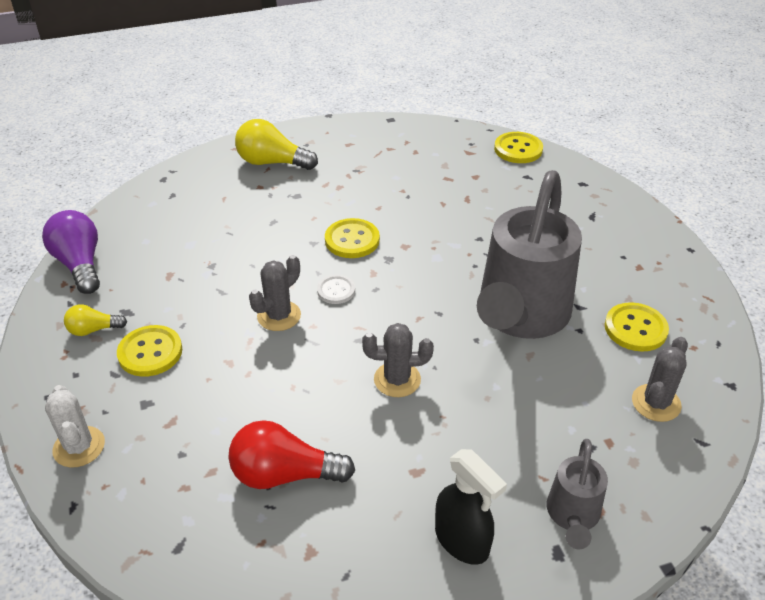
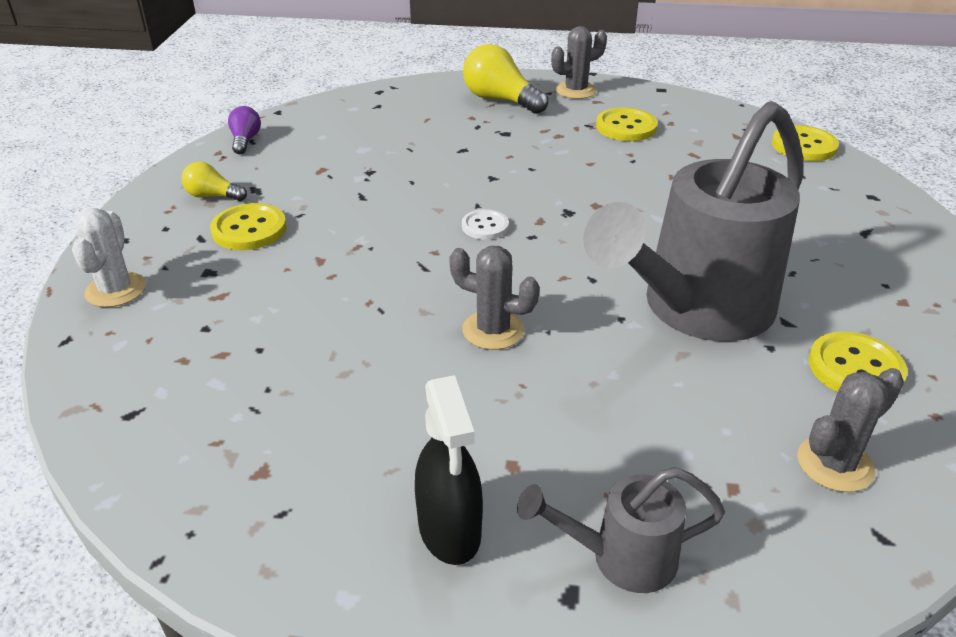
camera: 25 degrees right, 5 degrees down
(80, 264) = (245, 140): purple light bulb -> purple light bulb, size x0.56
(279, 316) = (404, 233): grey cactus -> grey cactus (576, 91)
(284, 474) = (294, 383): red light bulb -> none
(352, 240) = (537, 185): yellow button -> yellow button (626, 127)
(572, 516) = (621, 558): grey watering can -> grey watering can turned 45 degrees clockwise

